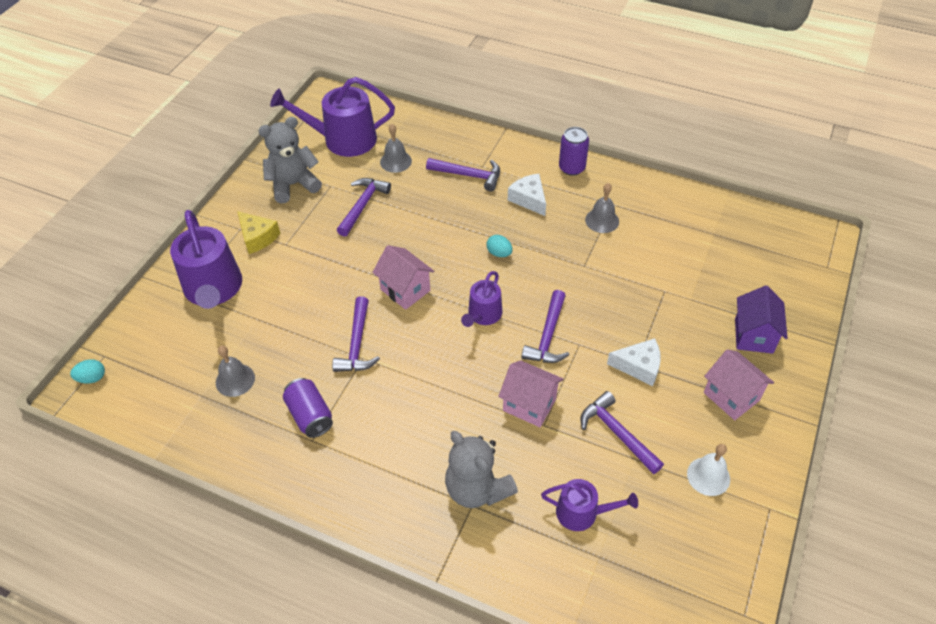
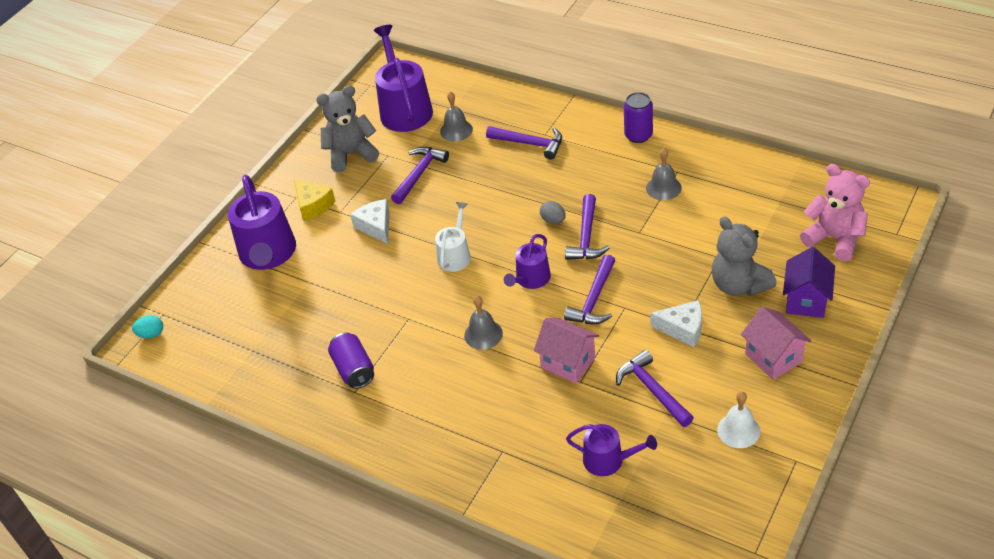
camera: 10 degrees right, 5 degrees down
(235, 380) = (284, 337): grey bell -> grey bell (483, 334)
(343, 139) = (404, 109): purple watering can -> purple watering can turned 75 degrees clockwise
(357, 344) = (404, 305): purple hammer -> purple hammer (586, 236)
(405, 290) = (455, 255): pink house -> white watering can
(477, 489) = (509, 437): grey teddy bear -> grey teddy bear (739, 285)
(499, 253) = (553, 220): turquoise egg -> grey egg
(529, 199) = (590, 167): white cheese -> white cheese (376, 226)
(770, 272) = (834, 239): none -> pink teddy bear

